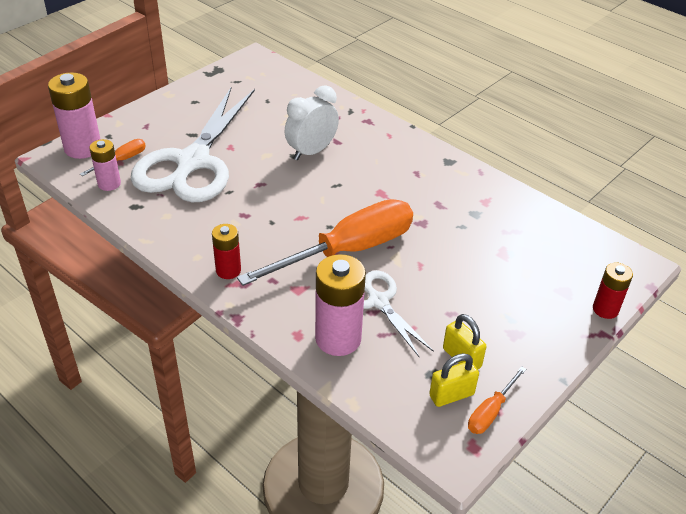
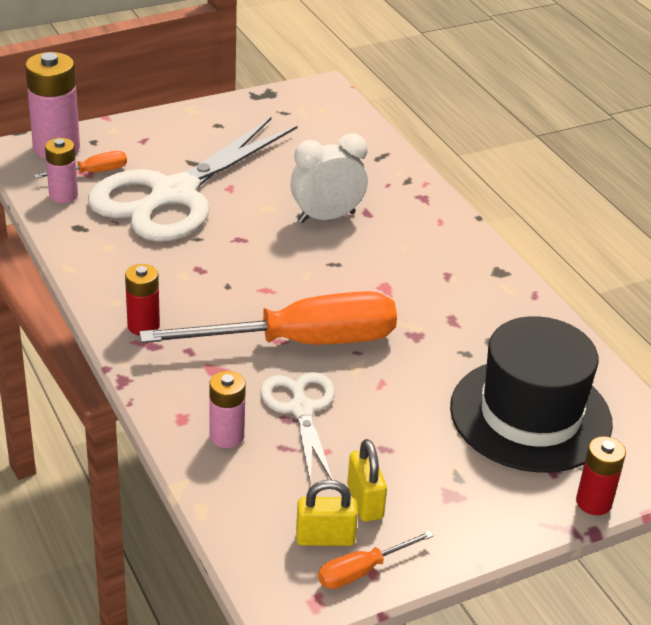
camera: 20 degrees right, 5 degrees down
(338, 339) = (226, 436): pink battery -> pink battery, size x0.59
(529, 259) = (530, 415): none -> black hat

